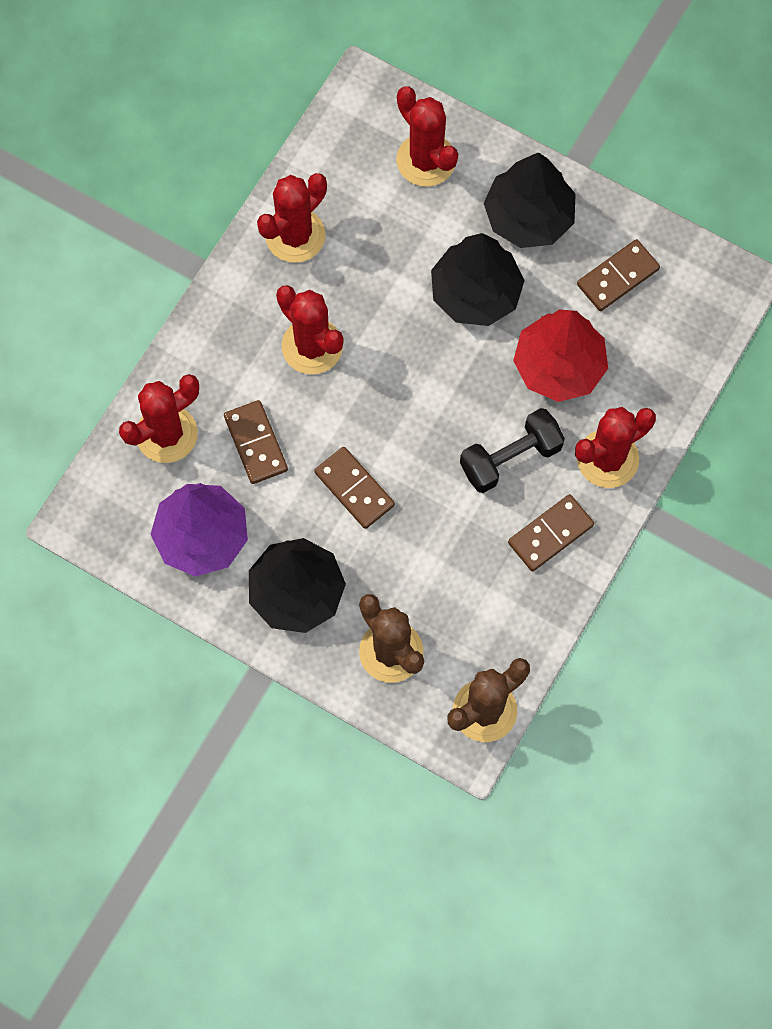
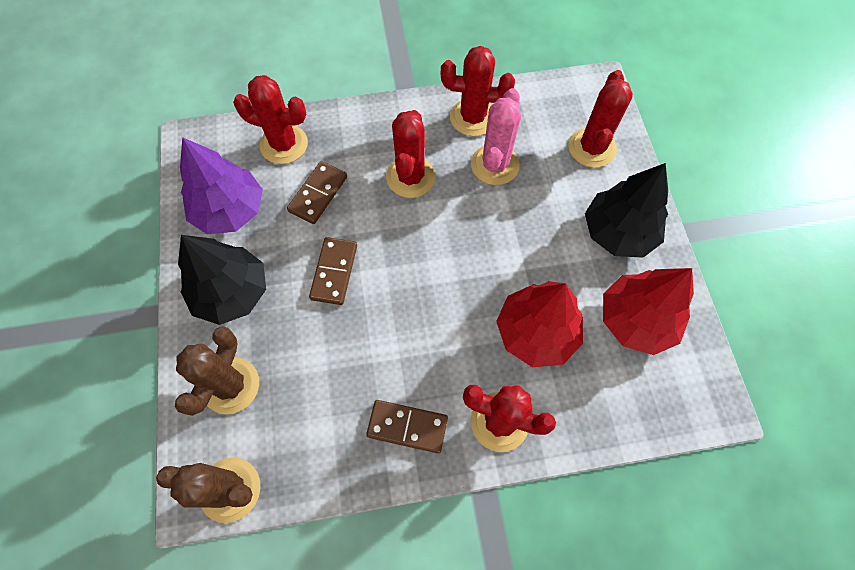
camera: 50 degrees right, 5 degrees down
(366, 261) = (494, 165): none -> pink cactus
(475, 293) = (535, 241): black tree -> none
(510, 458) = (440, 353): black dumbbell -> none
(618, 277) = (636, 320): brown domino -> red tree

